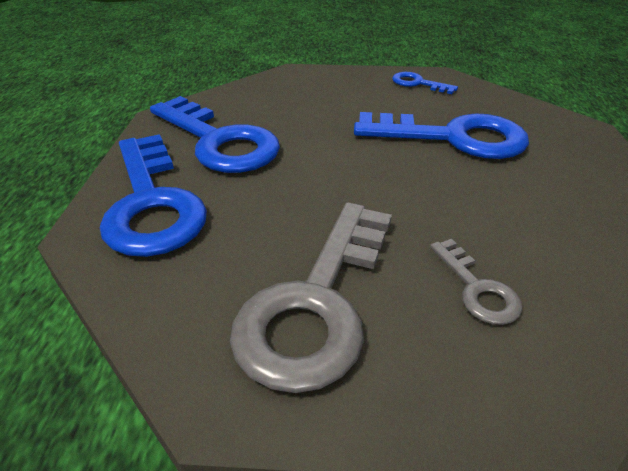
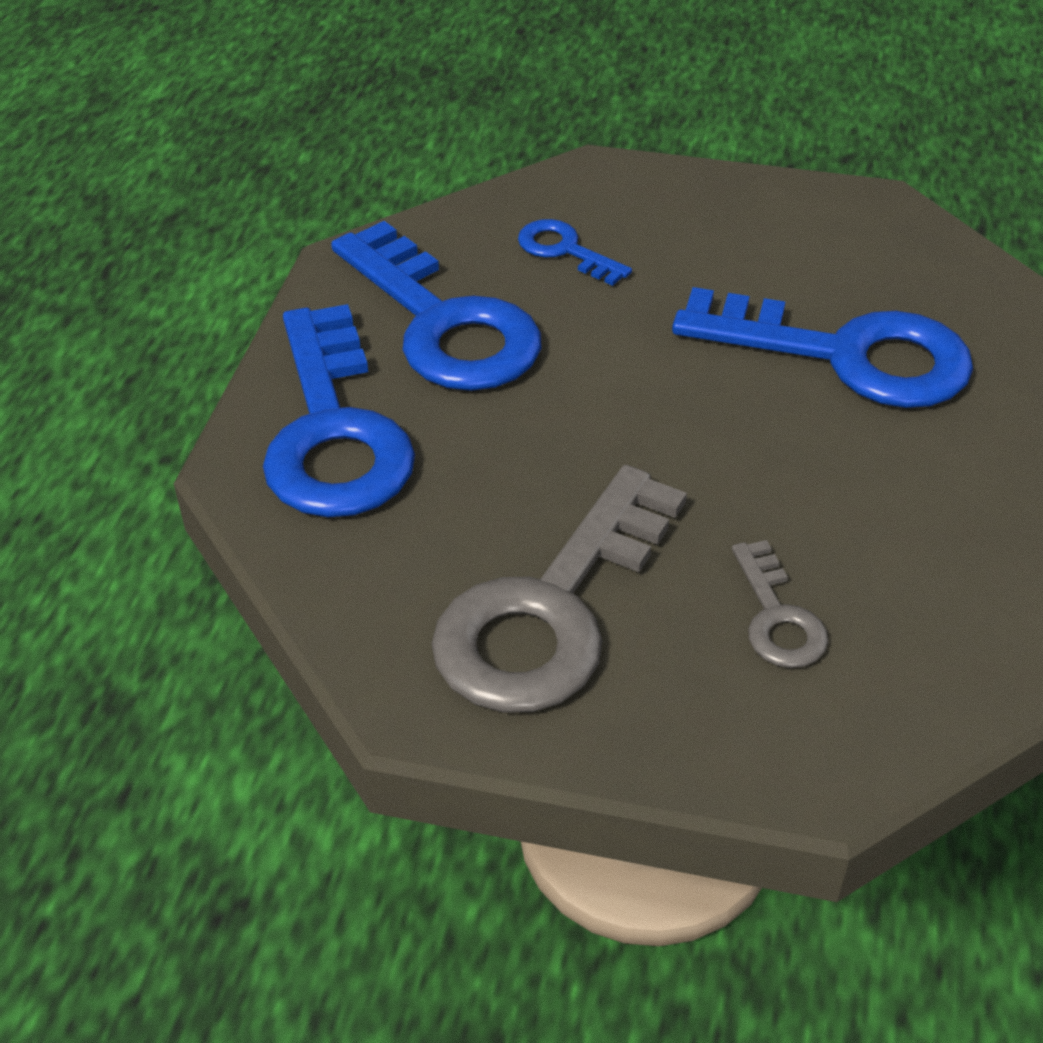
camera: 10 degrees right, 5 degrees up
(418, 83) = (827, 221): blue key -> blue key (565, 251)

